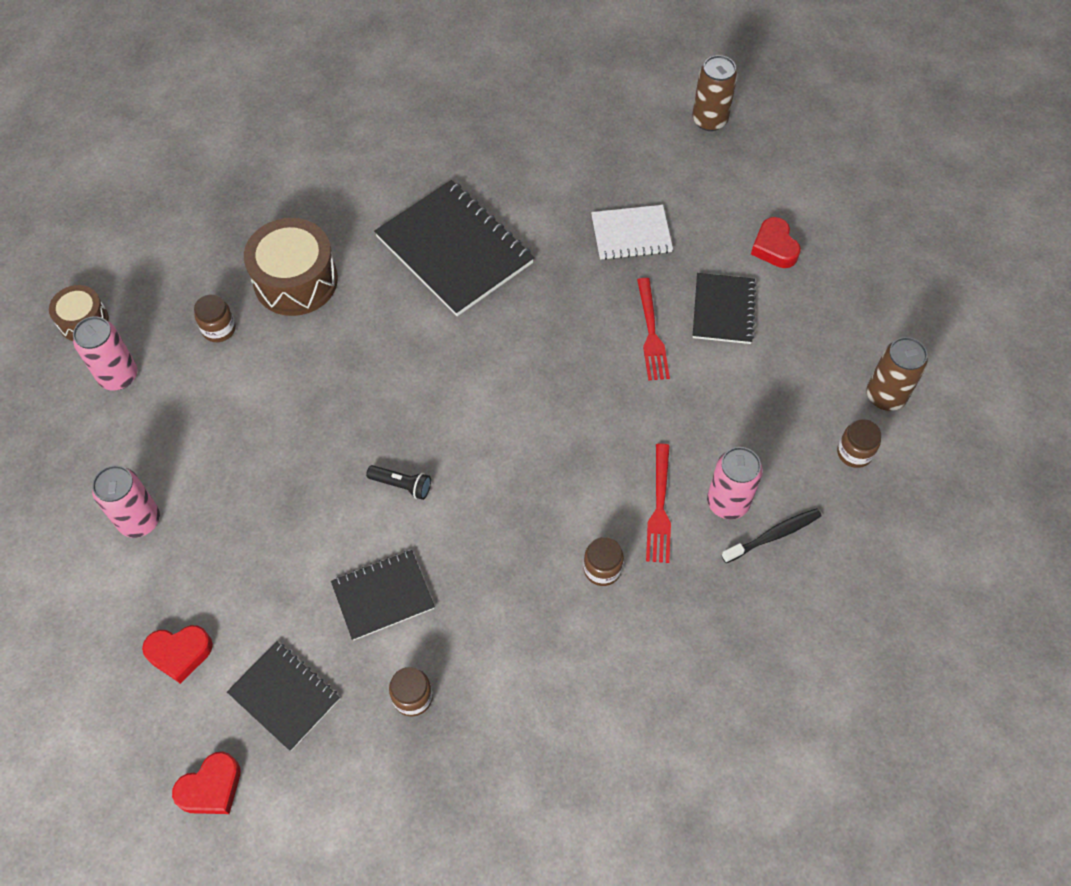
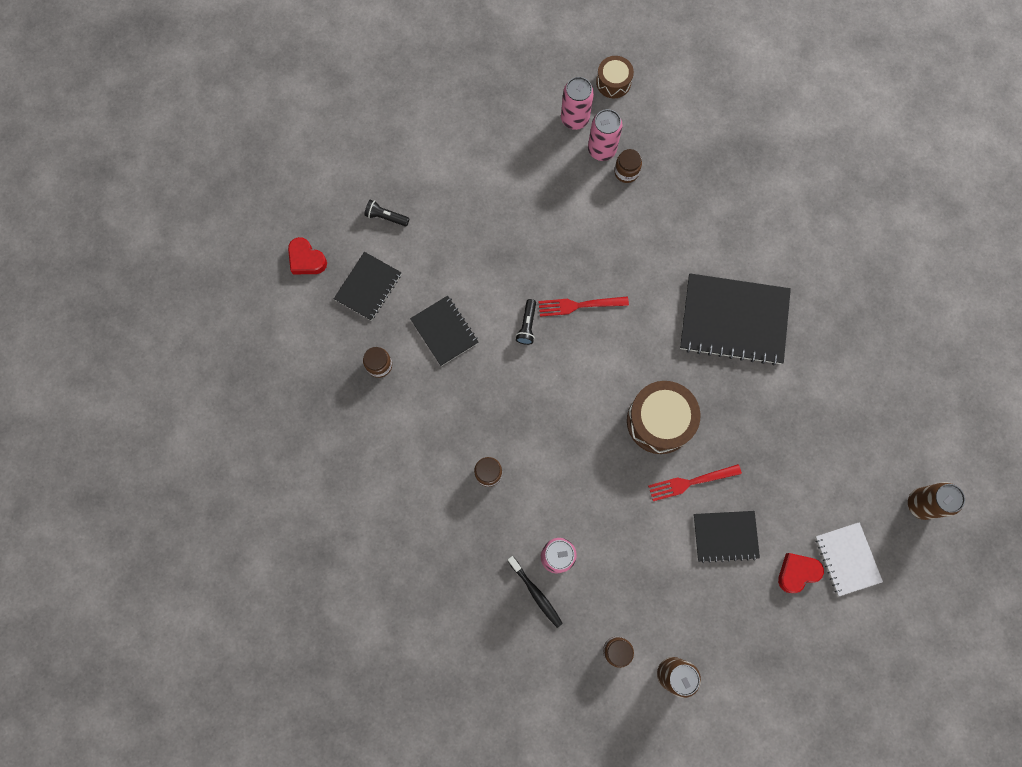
camera: 80 degrees right, 15 degrees up
(139, 520) = (471, 165): pink can -> pink can (601, 149)
(180, 653) = (386, 217): red heart -> black flashlight
(295, 280) = (679, 213): brown drum -> brown drum (659, 421)
(454, 250) = (733, 320): black notebook -> black notebook turned 60 degrees clockwise
(631, 234) = (782, 453): white notebook -> white notebook (847, 559)
(659, 507) = (543, 507): red fork -> red fork (579, 305)

